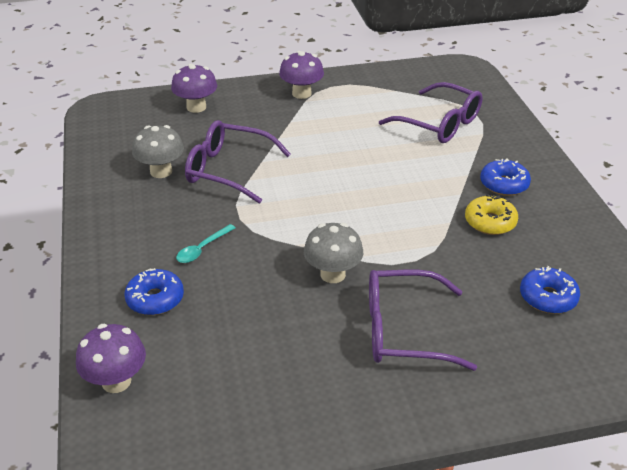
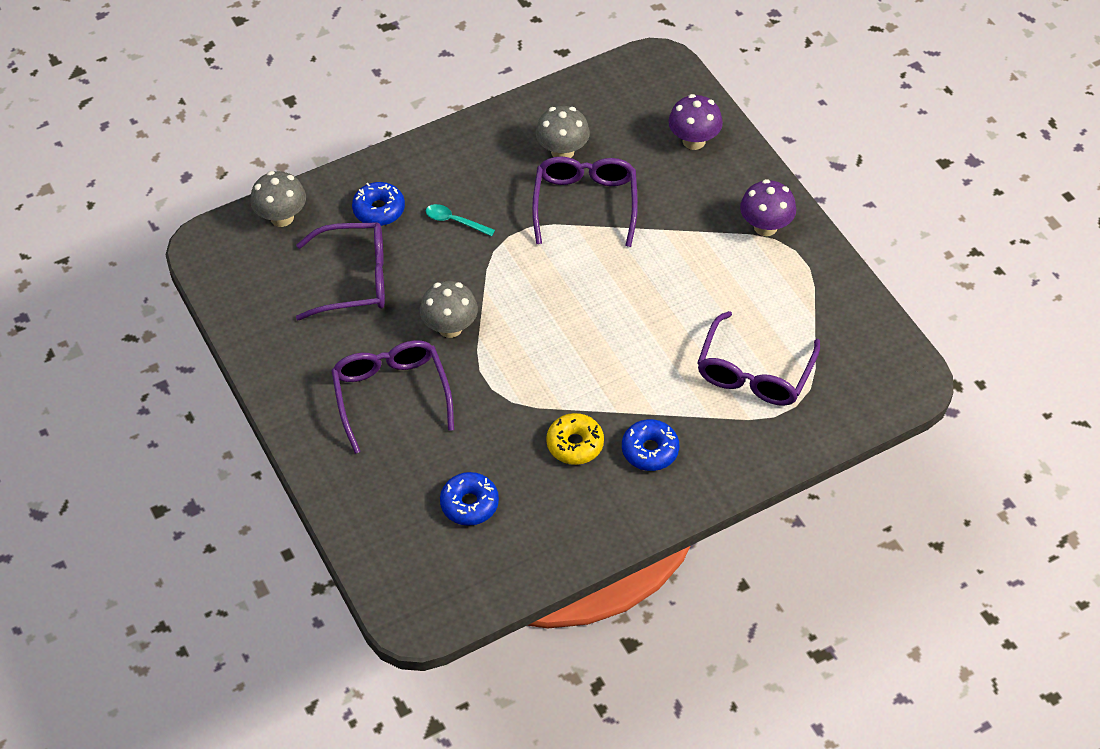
camera: 75 degrees right, 15 degrees up
(116, 381) = (282, 217): purple mushroom -> grey mushroom
(239, 334) = (354, 279): none -> purple glasses

